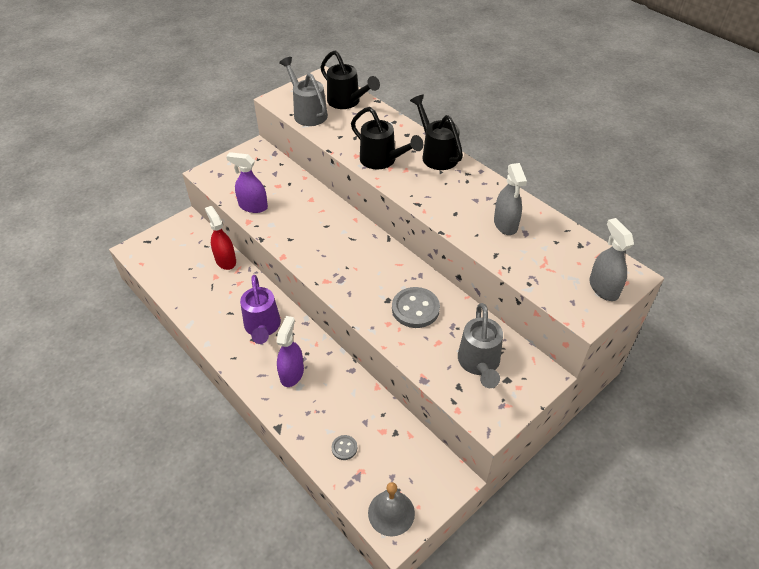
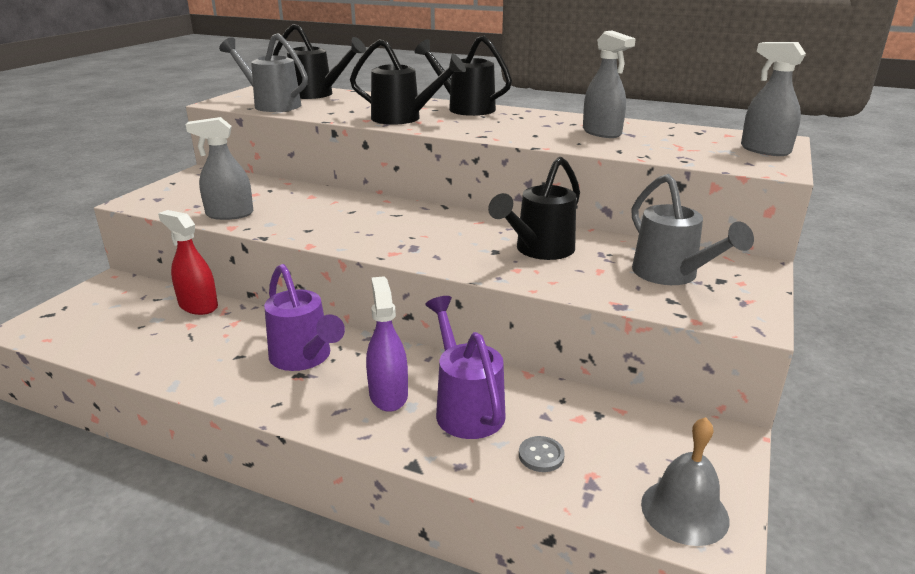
camera: 25 degrees left, 20 degrees down
(253, 206) = (229, 214): purple spray bottle -> grey spray bottle
(327, 399) = (466, 407): none -> purple watering can
(415, 309) = (539, 250): grey button -> black watering can

